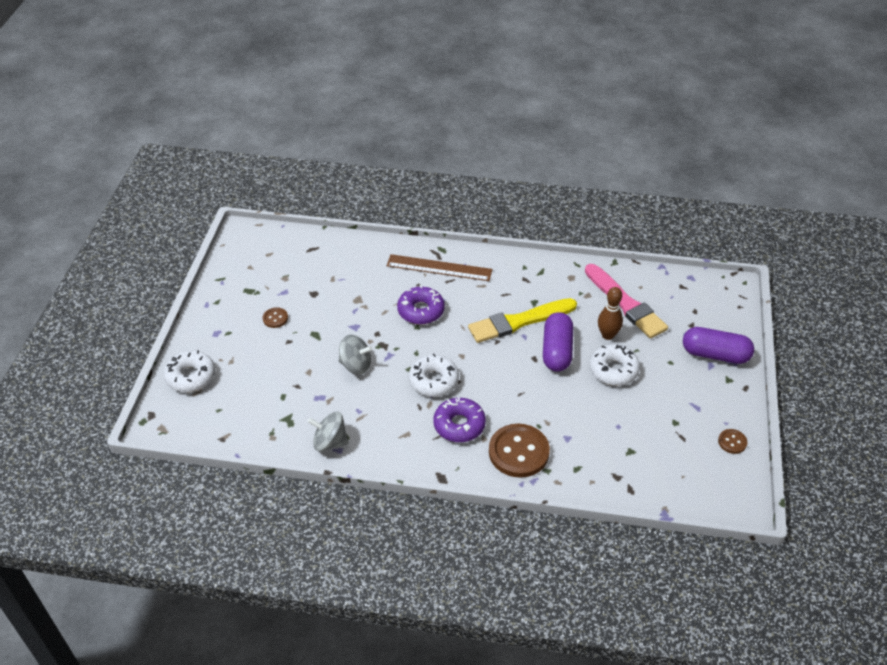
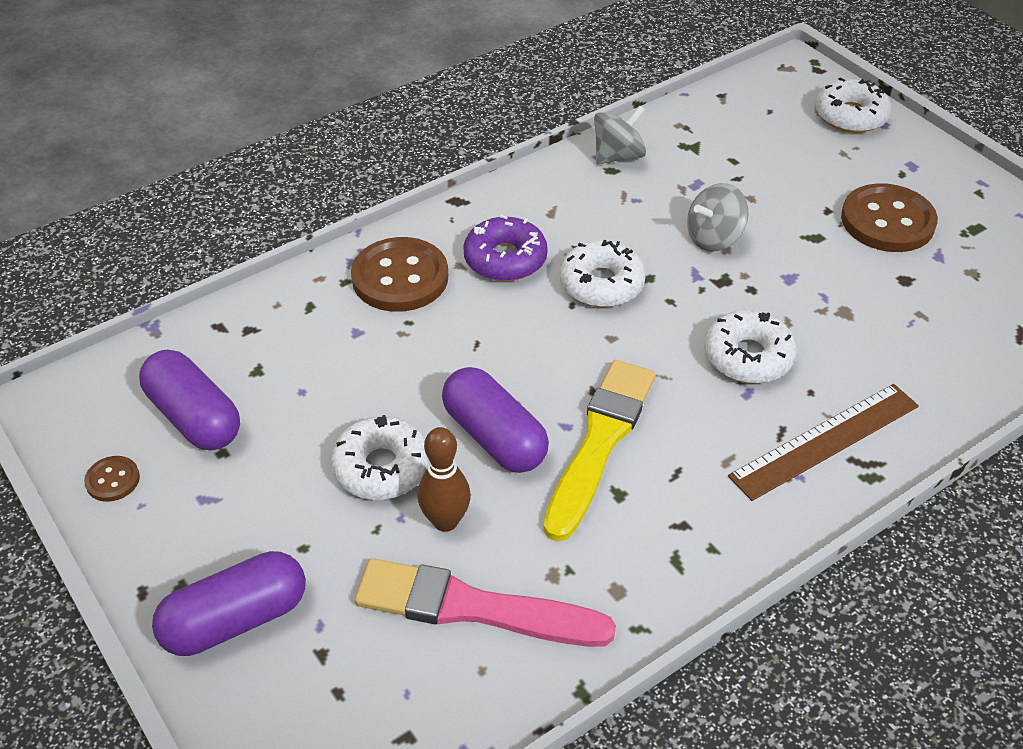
camera: 135 degrees right, 0 degrees up
(275, 318) = (887, 221): brown button -> brown button, size x2.14
(421, 311) = (748, 357): purple donut -> white donut
(676, 447) = (194, 417): none -> purple capsule

